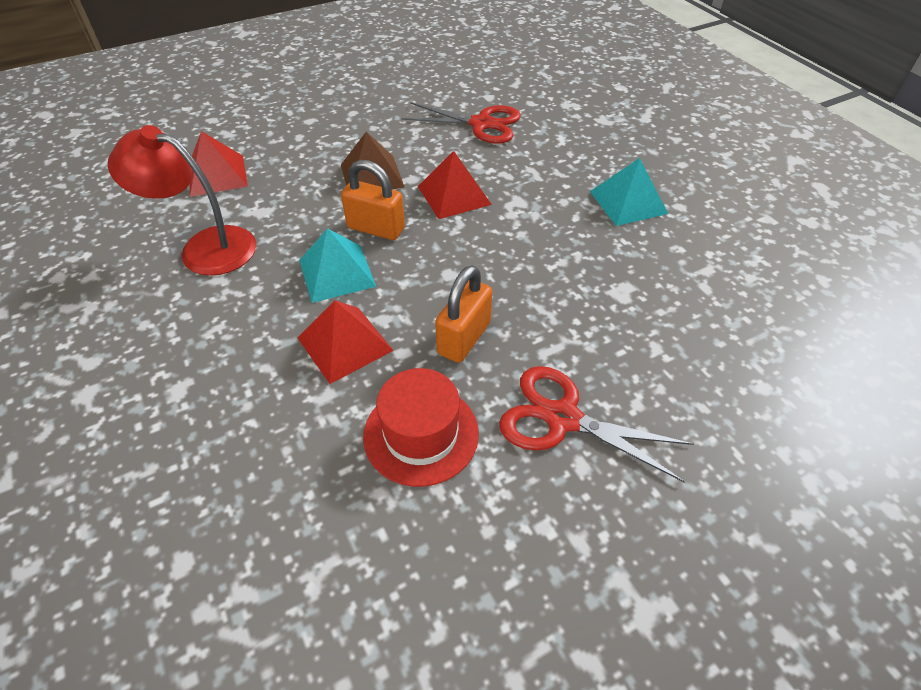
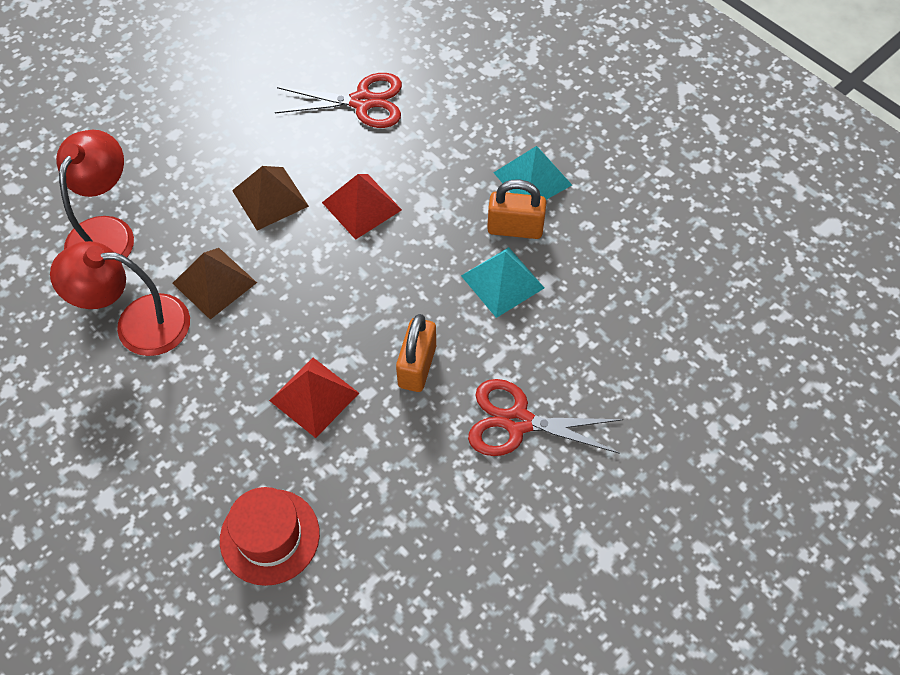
camera: 15 degrees left, 10 degrees up
(217, 175) = (106, 232): red pyramid -> red lamp
(291, 228) = (214, 283): none -> brown pyramid
(337, 273) = (279, 324): turquoise pyramid -> turquoise pyramid (502, 282)
(376, 228) = (298, 264): orange padlock -> orange padlock (515, 228)
(421, 434) = (407, 464): red hat -> red hat (270, 536)

